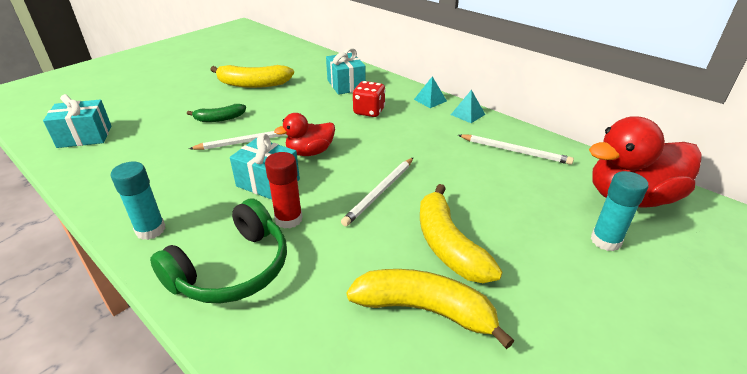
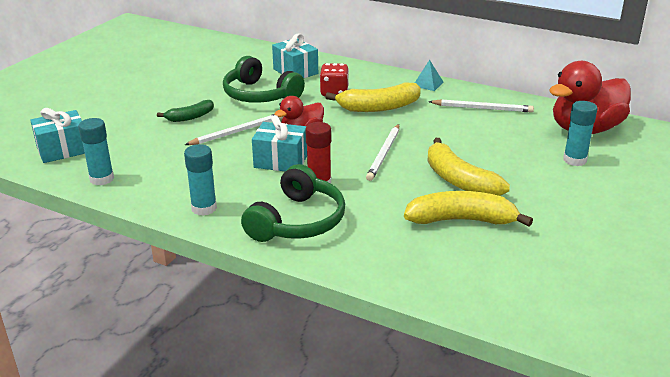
camera: 15 degrees left, 5 degrees down
(88, 174) = (102, 179): none -> turquoise glue stick
(253, 84) = (198, 82): yellow banana -> yellow banana (378, 107)
(298, 104) = (260, 95): none -> green headphones
(430, 100) = (386, 76): turquoise pyramid -> none

